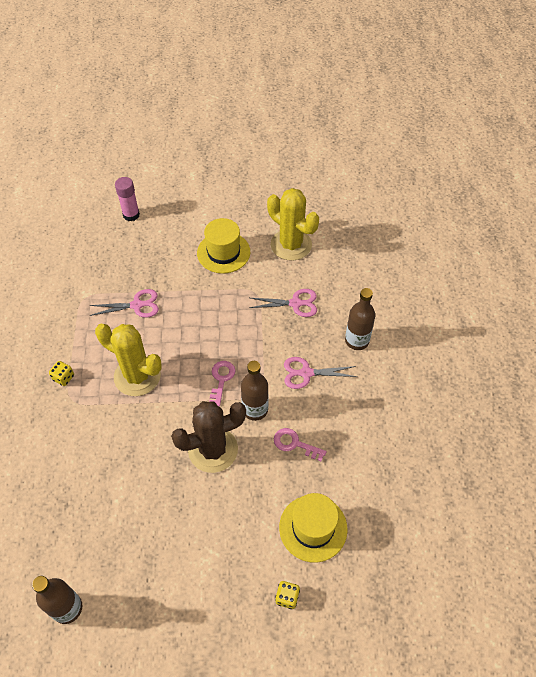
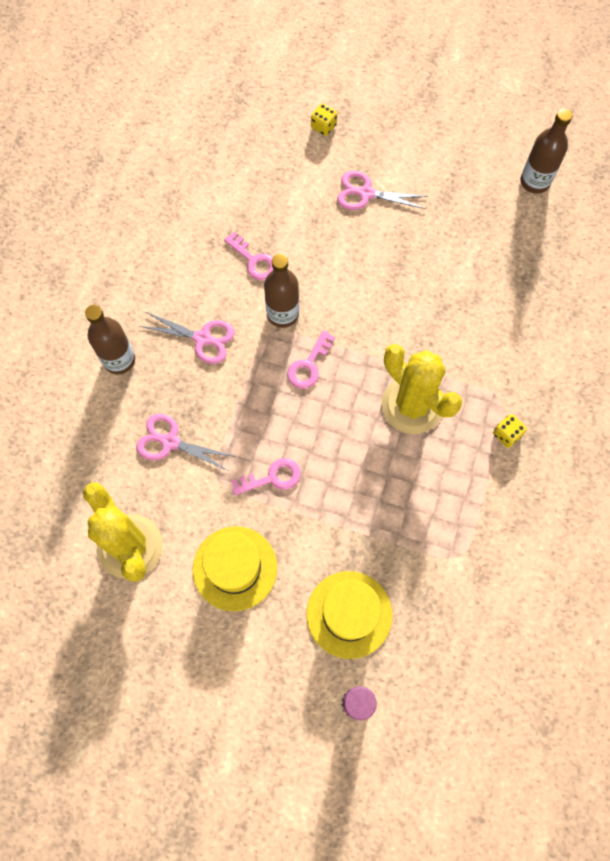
camera: 160 degrees left, 15 degrees up
(137, 305) = (387, 516): pink scissors -> pink scissors (365, 193)
(213, 449) = (347, 284): brown cactus -> none
(220, 304) = (272, 478): none -> pink key
(313, 528) = (273, 174): yellow hat -> yellow hat (349, 614)

